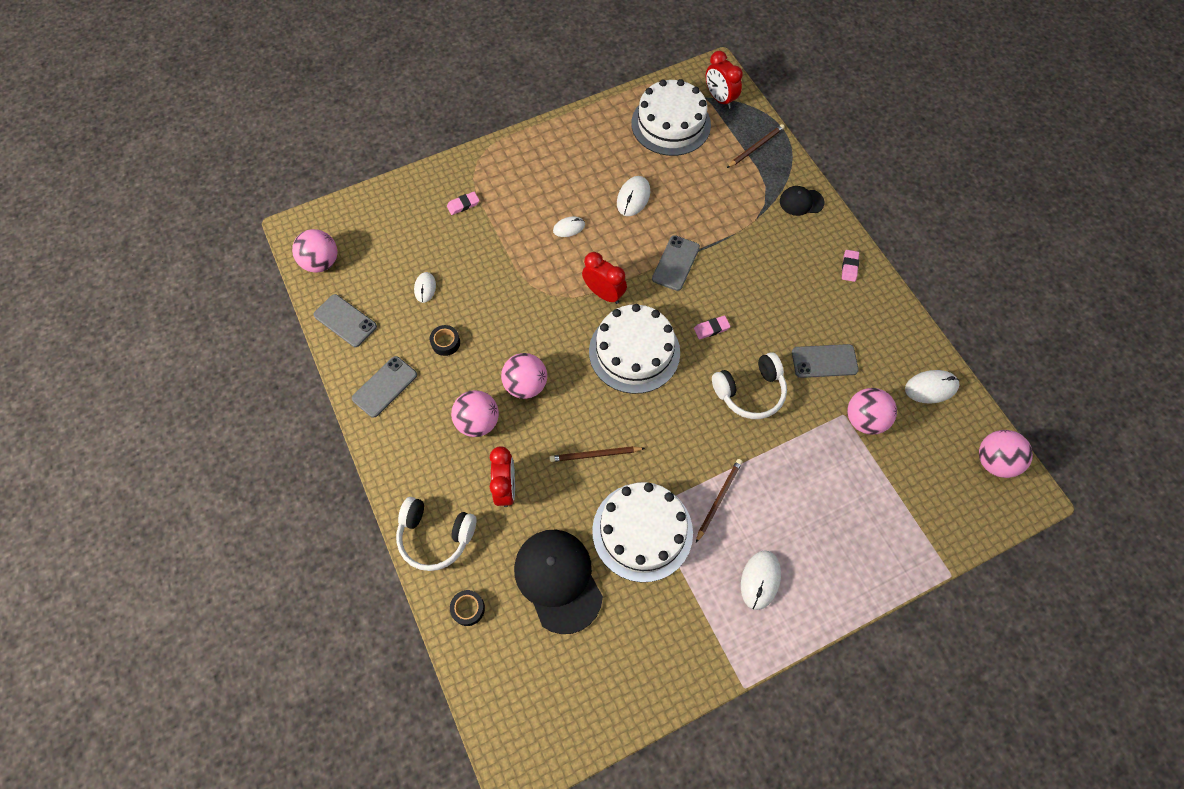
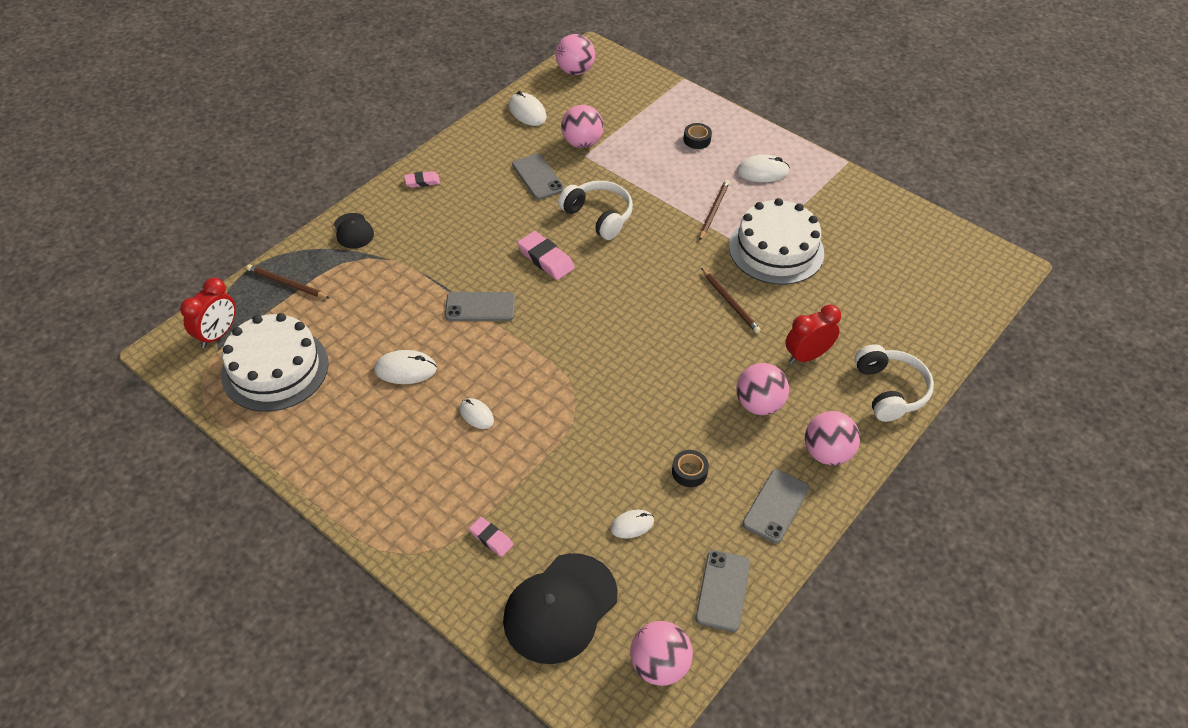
camera: 115 degrees left, 15 degrees down
(385, 386) = (776, 506): grey phone -> grey phone turned 75 degrees counterclockwise
(468, 609) = (928, 341): black tape -> black tape (697, 140)
(526, 385) = (694, 380): pink ball -> pink ball (827, 453)
(558, 580) = (858, 290): black cap -> black cap (560, 608)
(604, 293) = (549, 353): red clock -> none
(634, 351) = (605, 308): white cake -> none
(711, 328) = (545, 259): pink eraser -> pink eraser, size x1.65
(718, 499) = (713, 211): brown pencil -> brown pencil turned 105 degrees clockwise

